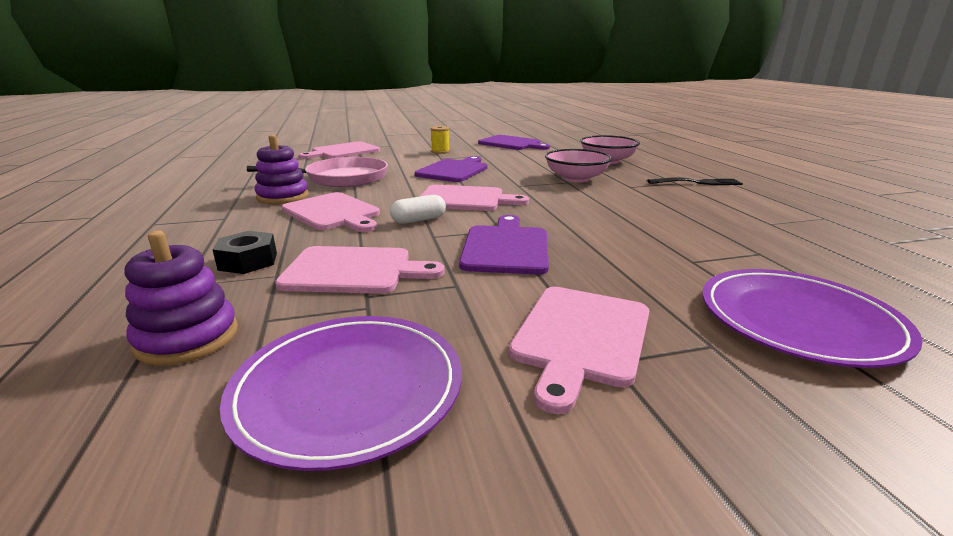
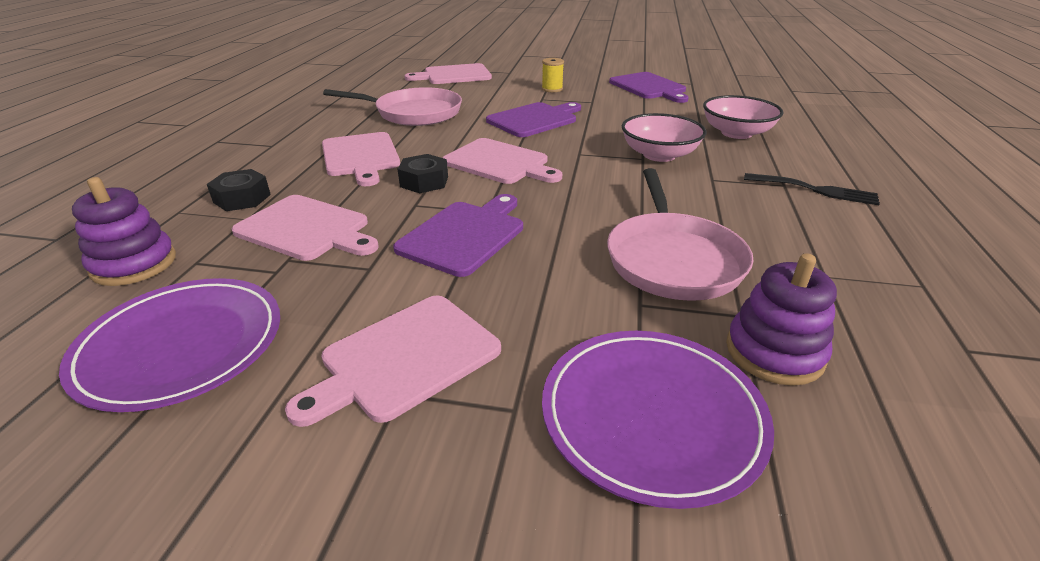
camera: 25 degrees right, 10 degrees up
(283, 196) = (340, 128): purple stacking toy -> purple stacking toy (774, 352)
(419, 220) = (424, 181): white capsule -> black nut
(674, 233) = (673, 260): none -> pink pan

